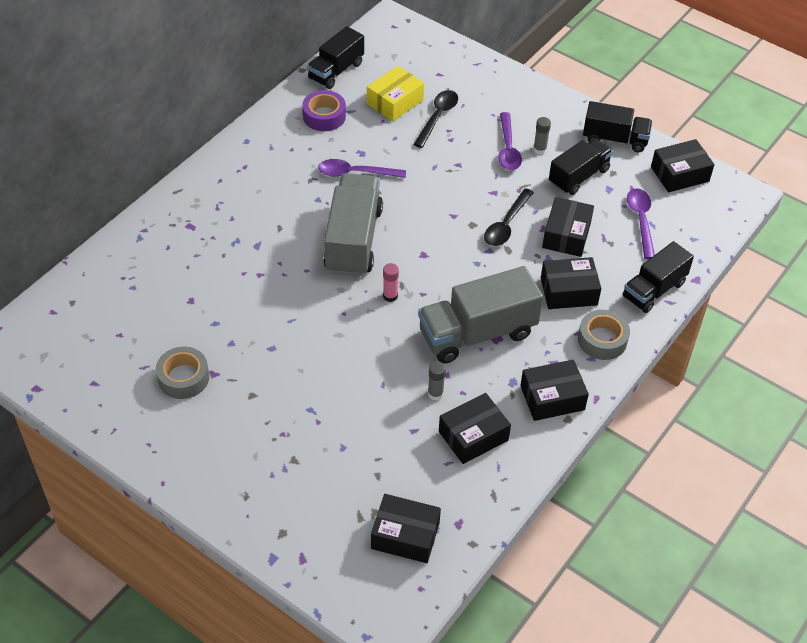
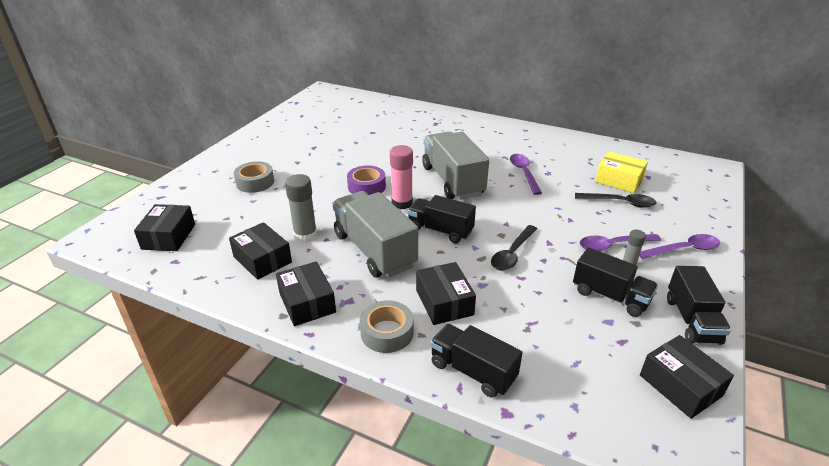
camera: 80 degrees right, 15 degrees down
(183, 378) = (308, 139): grey tape -> grey tape (255, 182)
(324, 116) = (574, 153): purple tape -> purple tape (366, 187)
(336, 71) = (629, 152): black truck -> black truck (440, 230)
(353, 240) = (452, 181): grey truck -> grey truck turned 105 degrees counterclockwise
(390, 296) = (402, 203): pink glue stick -> pink glue stick, size x1.73
(435, 394) = (305, 235): grey glue stick -> grey glue stick, size x1.73
(506, 225) = (512, 254): black spoon -> black spoon turned 75 degrees counterclockwise
(566, 235) = (520, 294): black box -> none
(641, 220) = (576, 352): purple spoon -> purple spoon (684, 249)

